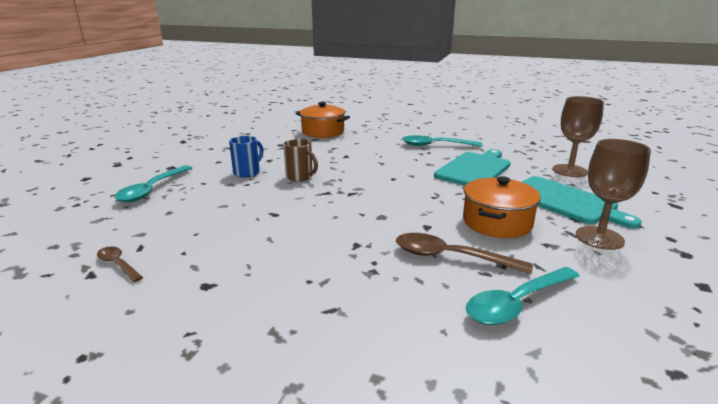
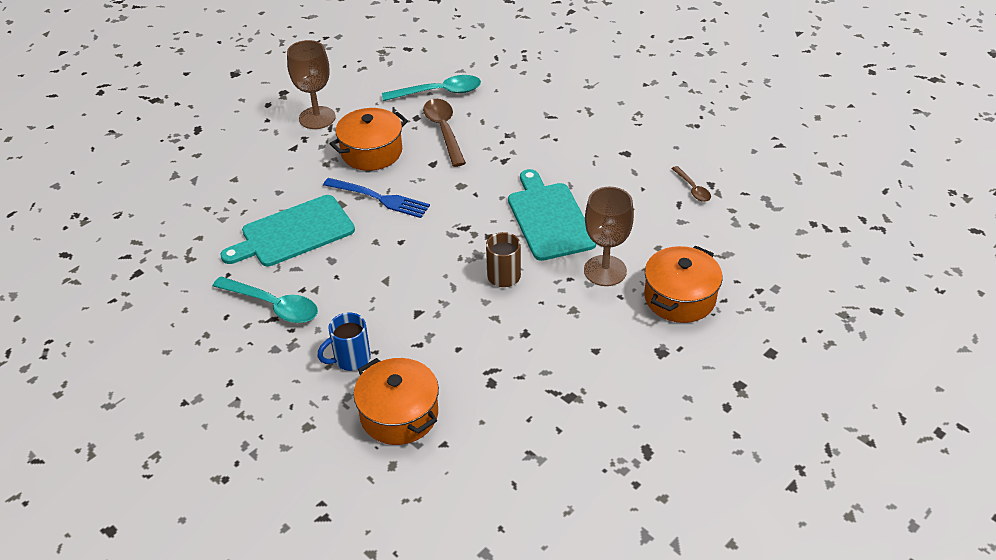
camera: 155 degrees left, 20 degrees up
(152, 189) = (679, 298): turquoise spoon -> orange pot
(247, 172) = (562, 305): blue mug -> blue mug (351, 359)
(441, 195) = (379, 198): none -> blue fork
(451, 257) = (444, 131): brown spoon -> brown spoon turned 150 degrees counterclockwise
(564, 201) = (280, 159): turquoise cutting board -> turquoise cutting board (549, 218)
(569, 171) = (199, 199): brown goblet -> brown goblet (605, 271)

